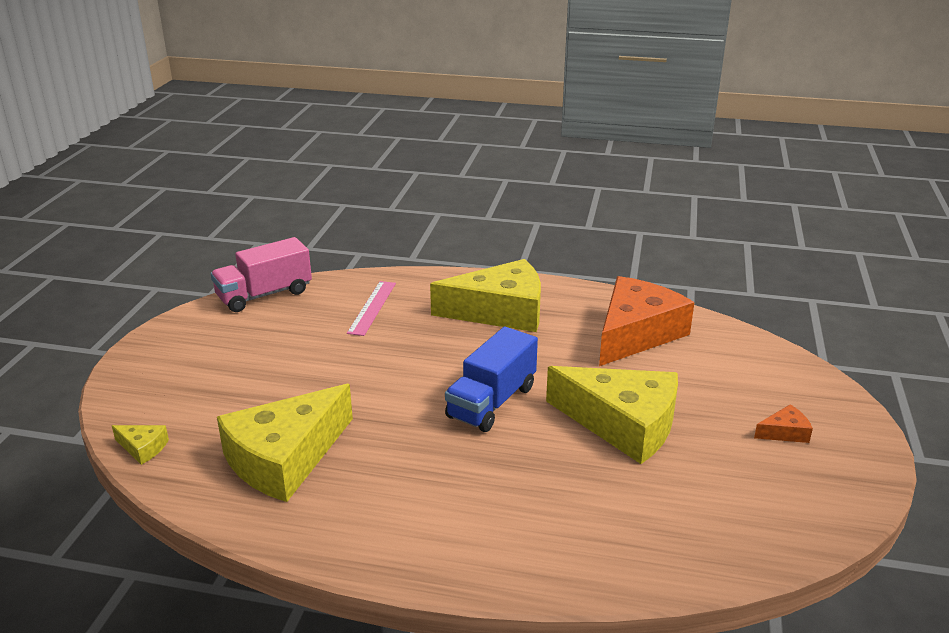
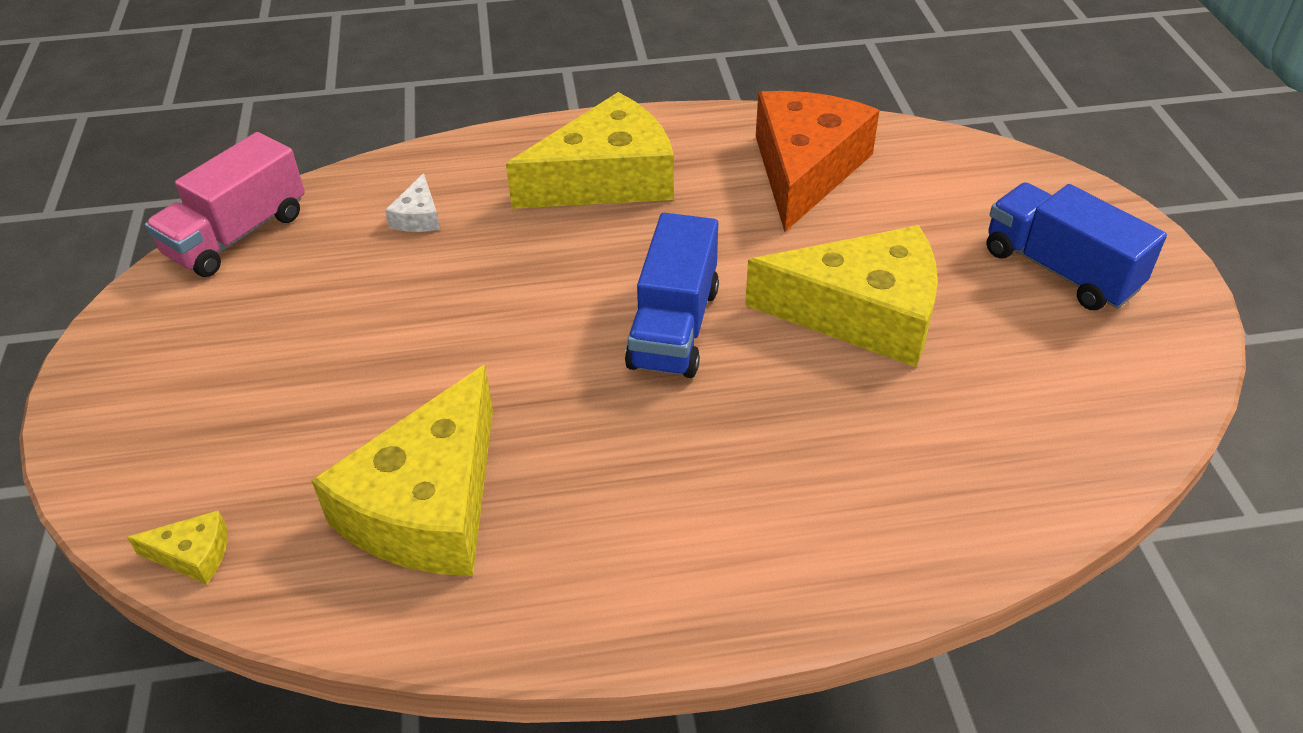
camera: 20 degrees left, 15 degrees up
(372, 307) = (418, 217): pink ruler -> white cheese
(784, 432) = (1060, 270): orange cheese -> blue truck

